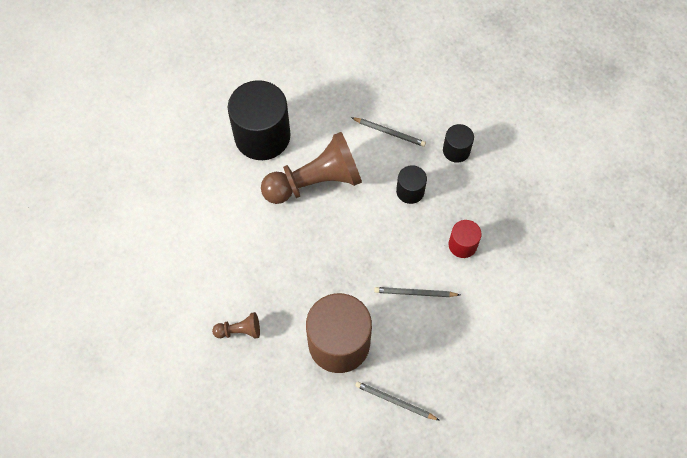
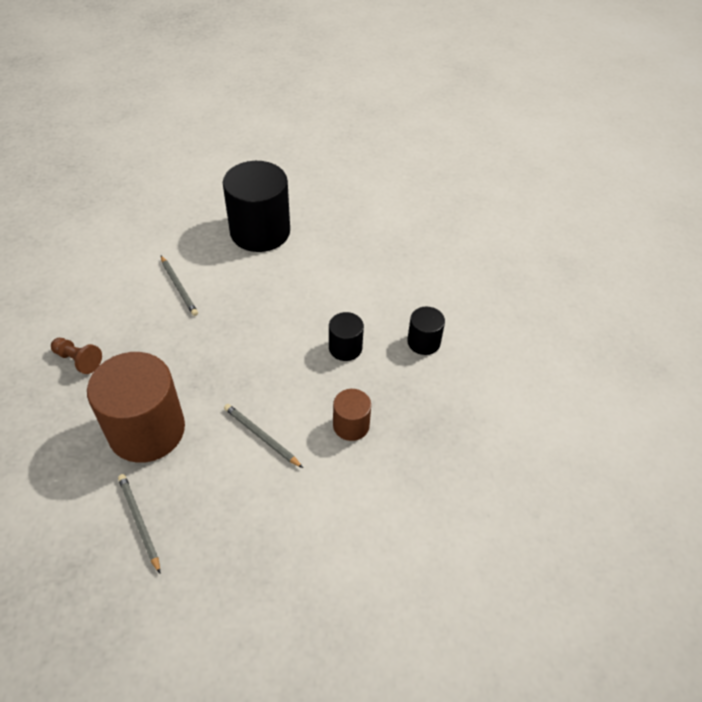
camera: 35 degrees right, 15 degrees down
(315, 181) = (268, 289): brown pawn -> none
(389, 132) = (373, 291): grey pencil -> grey pencil (179, 287)
(462, 245) = (351, 425): red cylinder -> brown cylinder

